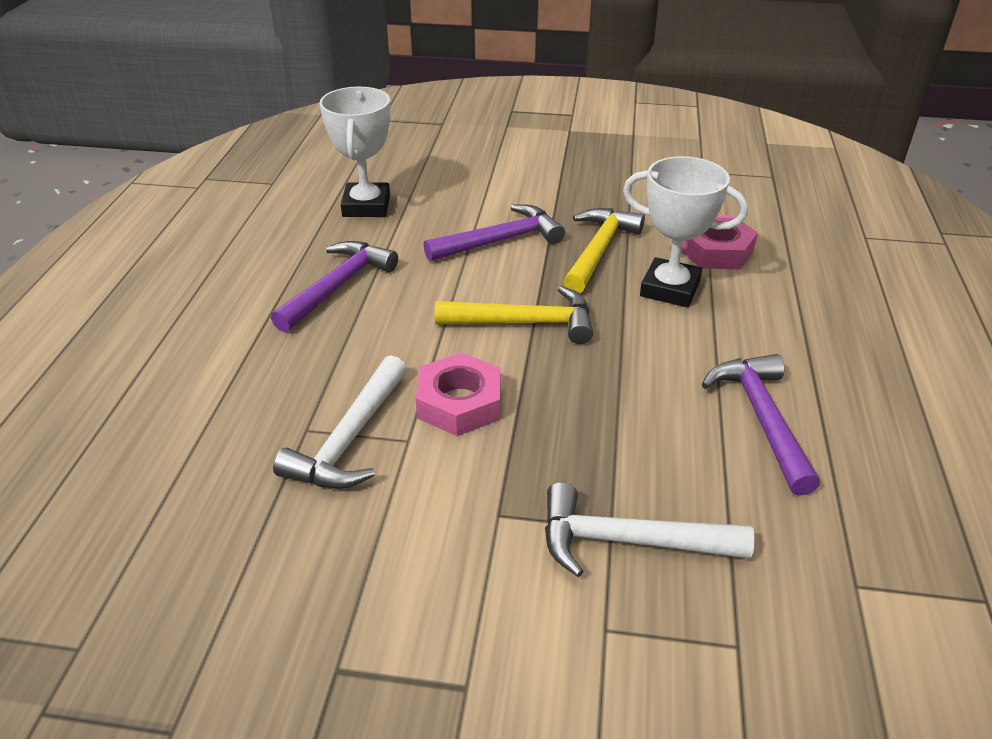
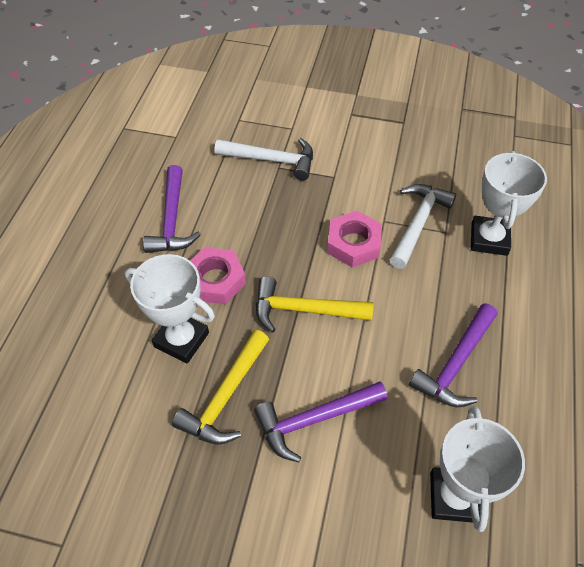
camera: 175 degrees left, 15 degrees up
(238, 422) = (489, 239): none -> white trophy
(715, 250) = (120, 388): pink nut -> pink nut (215, 280)

